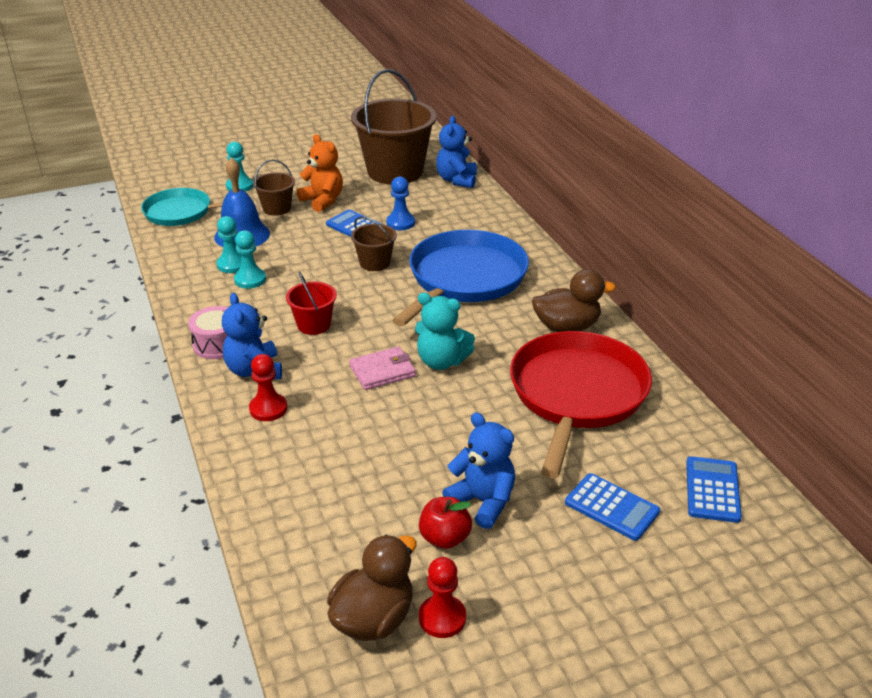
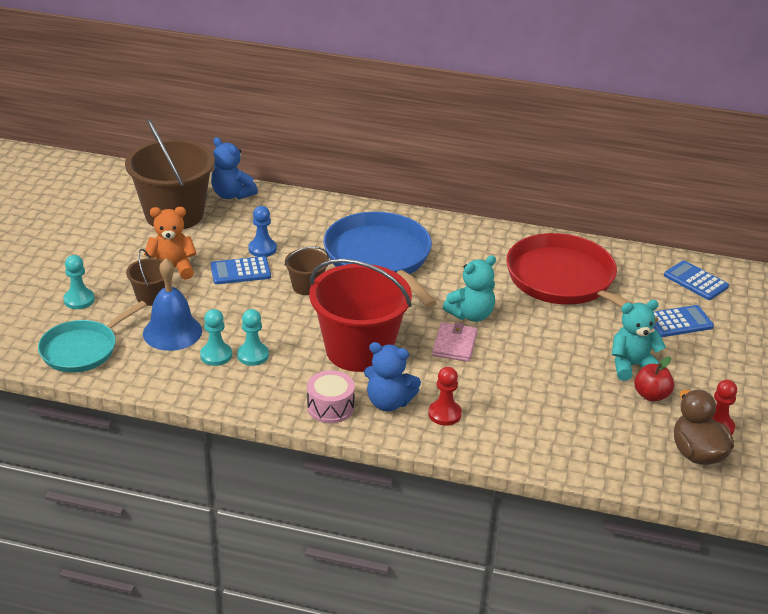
camera: 55 degrees left, 0 degrees up
(314, 325) = (359, 350): red bucket -> red bucket, size x2.14
(483, 501) = (632, 366): blue teddy bear -> turquoise teddy bear
(567, 327) = (489, 247): brown duck -> none

